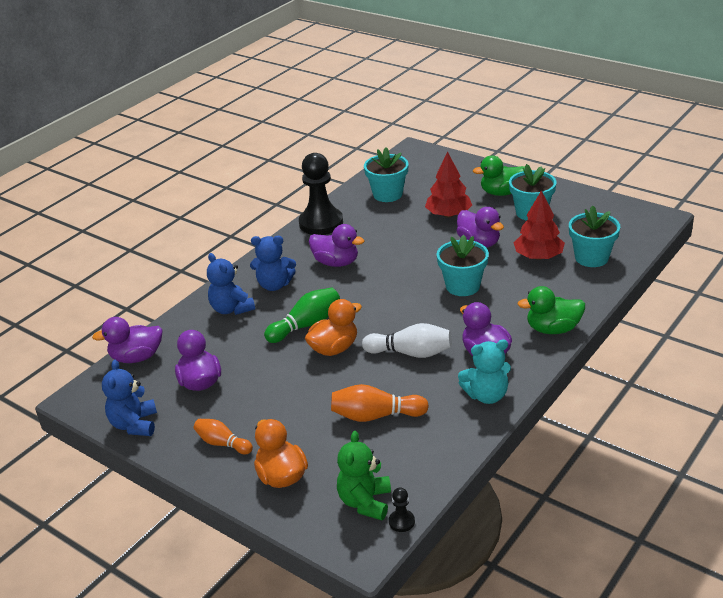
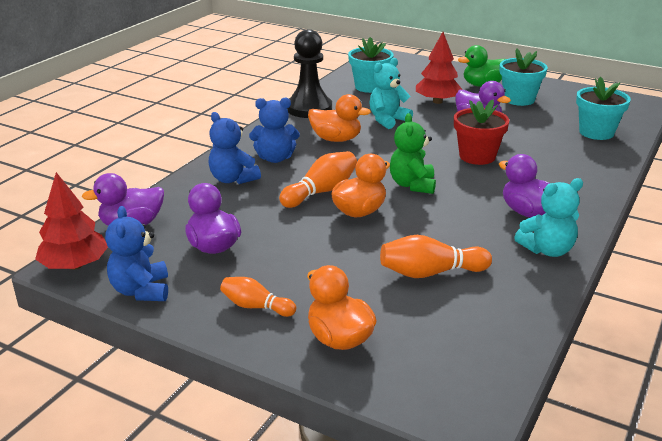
camera: 10 degrees left, 5 degrees down
(306, 325) = (321, 192): green bowling pin -> orange bowling pin
(336, 263) = (336, 139): purple duck -> orange duck
(365, 502) = (452, 362): green teddy bear -> green teddy bear (412, 185)
(392, 239) = (388, 120): none -> turquoise teddy bear
(401, 522) = (506, 382): black pawn -> none
(411, 353) = (446, 214): white bowling pin -> none
(462, 286) = (477, 156): turquoise flower pot -> red flower pot
(538, 256) = (543, 132): red tree -> red tree (75, 265)
(553, 329) = (588, 190): green duck -> none

